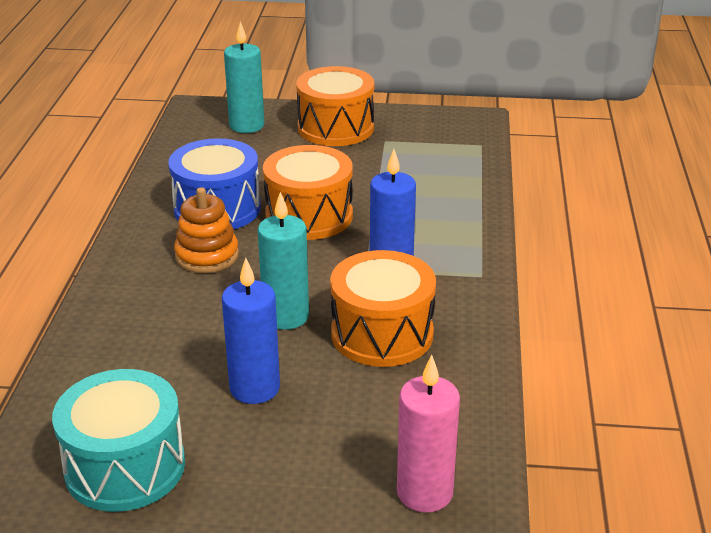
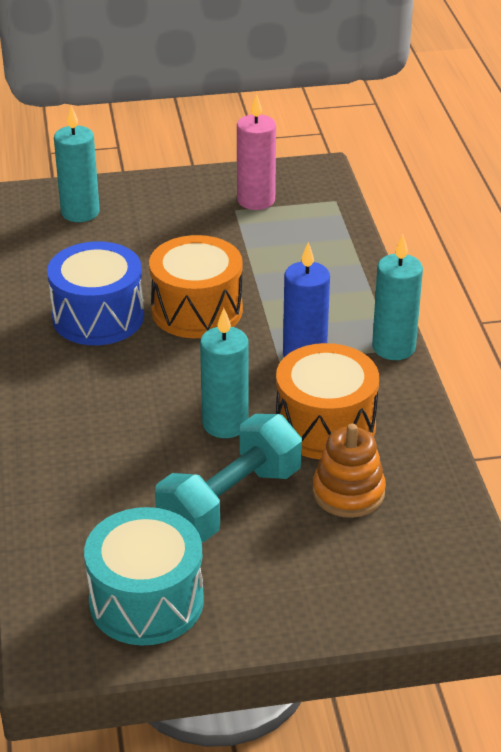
camera: 15 degrees left, 5 degrees up
(207, 256) = (114, 372): orange stacking toy -> orange stacking toy (348, 492)
(254, 388) = (230, 502): blue candle -> turquoise dumbbell
(335, 128) = (177, 202): orange drum -> none
(424, 492) = (428, 570): pink candle -> pink candle (256, 200)
(481, 274) = (393, 347): none -> turquoise candle

